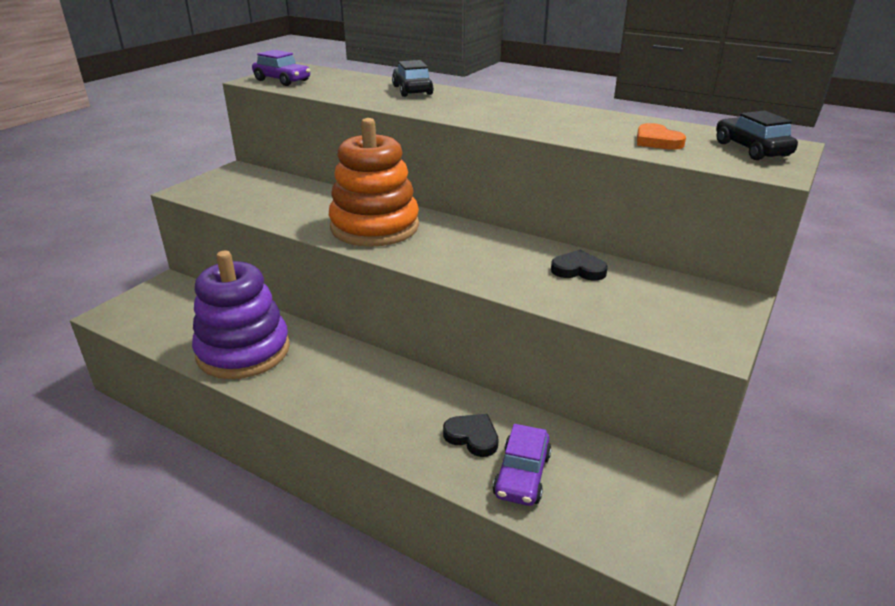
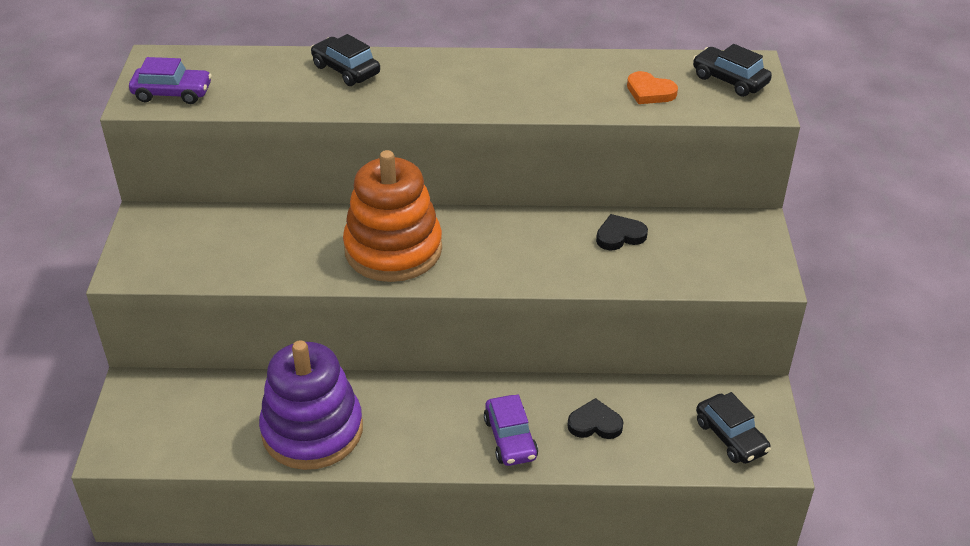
camera: 30 degrees left, 10 degrees up
(522, 475) = (656, 439): purple car -> purple car (510, 438)
(605, 507) = (731, 437): none -> black car

